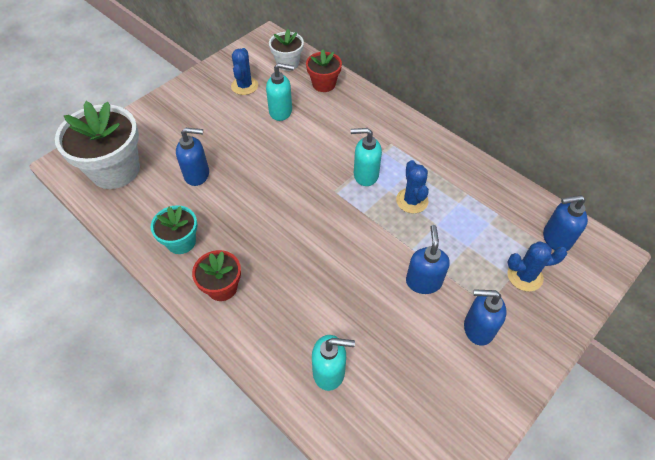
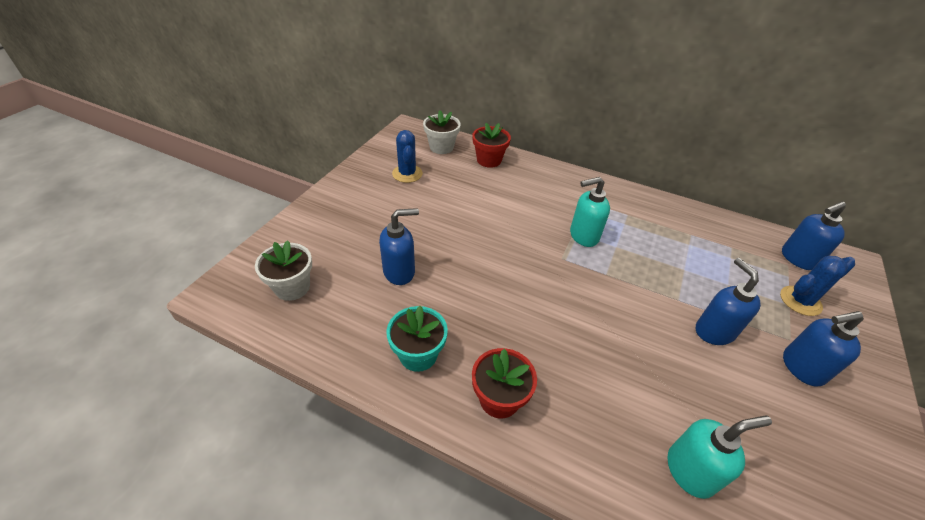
camera: 20 degrees left, 10 degrees down
(115, 170) = (292, 287): white flower pot -> white flower pot, size x0.54
(281, 111) = (460, 191): turquoise soap dispenser -> none
(412, 200) = (645, 251): blue cactus -> none

